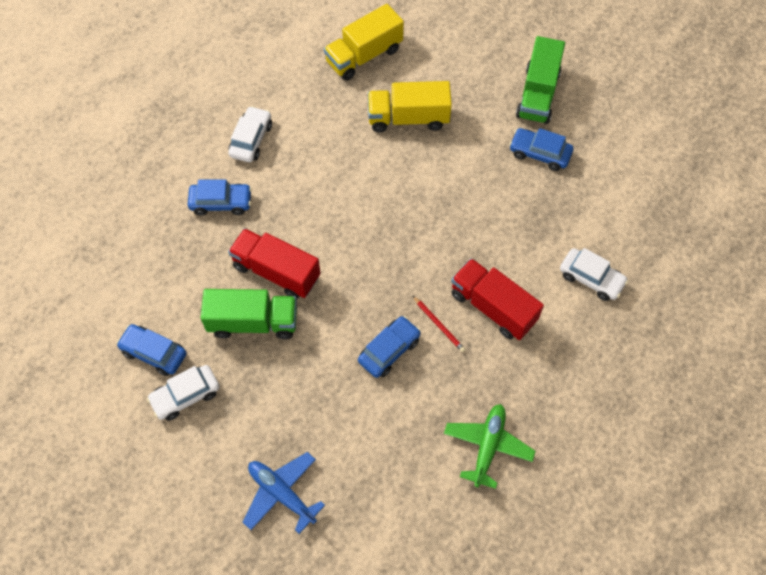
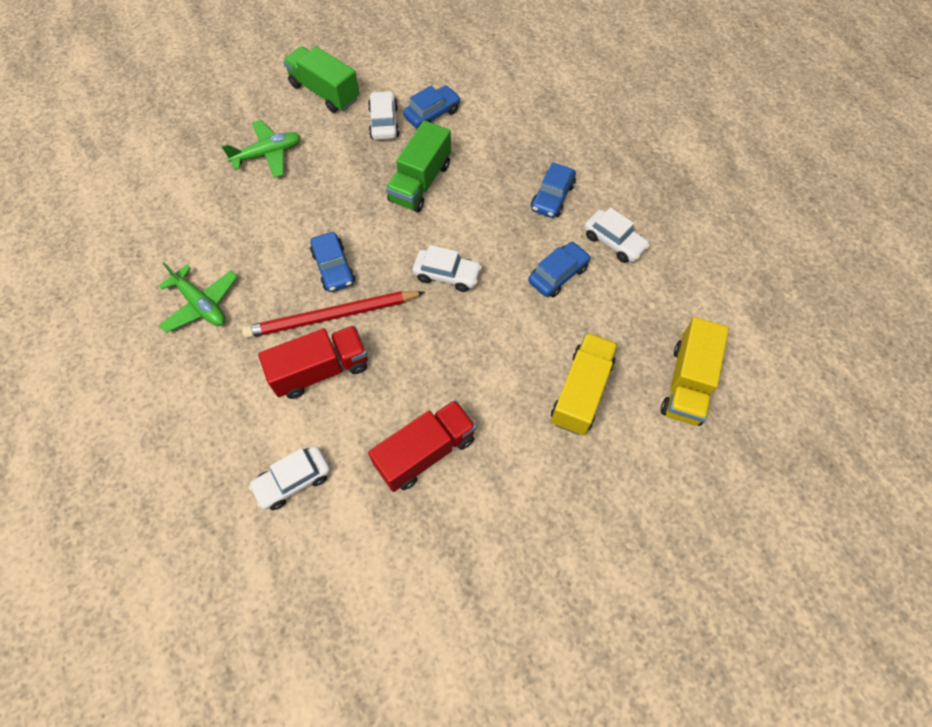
camera: 115 degrees right, 0 degrees up
(276, 272) = (459, 214): red truck -> red truck (425, 452)
(282, 493) = (268, 154): blue plane -> green plane
(349, 253) = (447, 275): none -> white car
(364, 55) = (687, 383): yellow truck -> yellow truck turned 150 degrees counterclockwise
(438, 325) = (332, 316): red pencil -> red pencil, size x2.30
(538, 94) = (555, 554): green truck -> green truck (325, 92)
(539, 153) = (471, 510): blue car -> blue car (558, 274)

